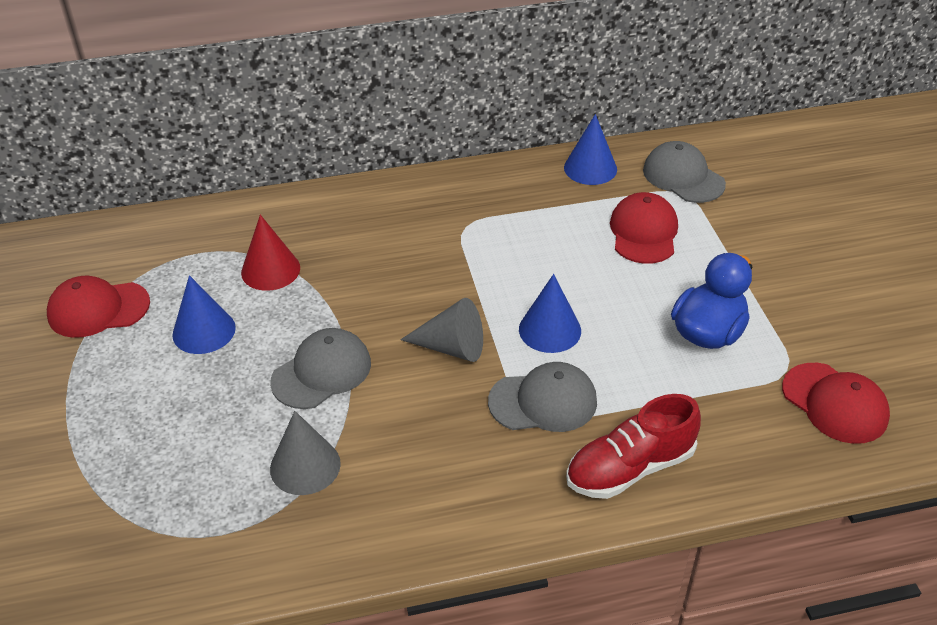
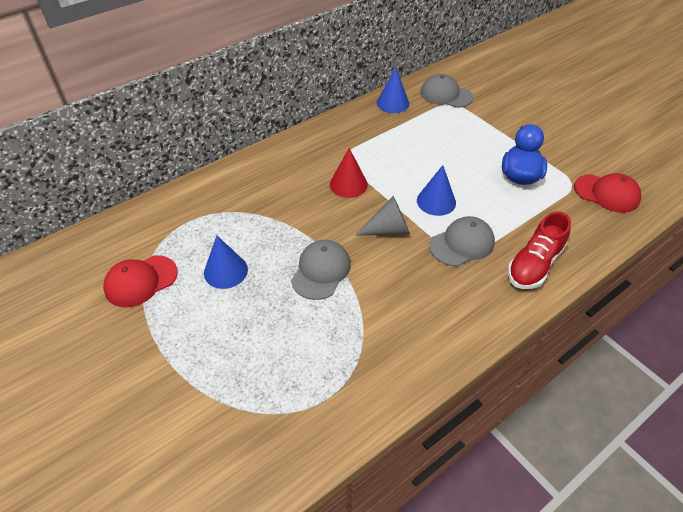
camera: 25 degrees left, 5 degrees up
(270, 270) = (243, 218): red cone -> red cone (348, 184)
(305, 466) = (352, 333): grey cone -> none
(643, 232) = (447, 131): red cap -> none

